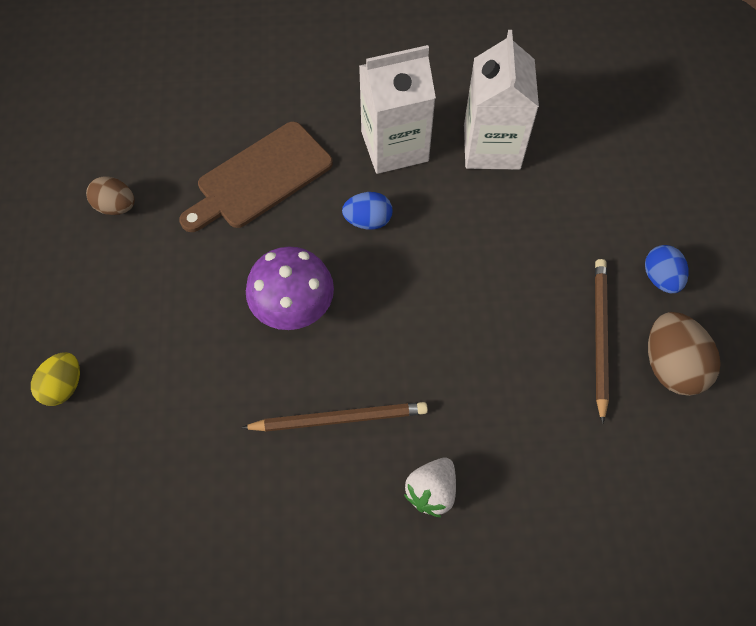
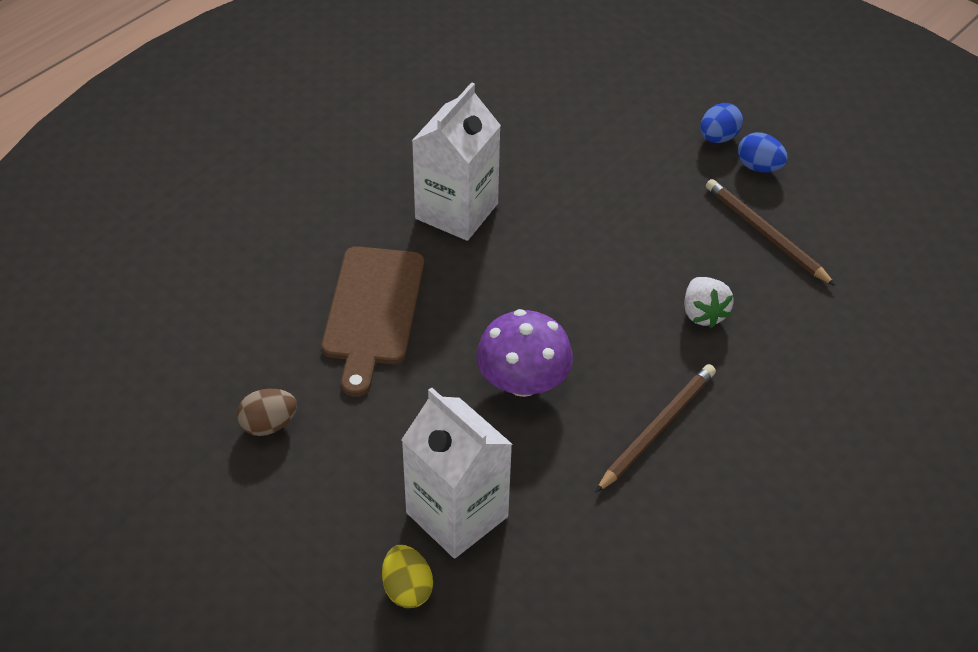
camera: 45 degrees left, 15 degrees down
(368, 221) = (504, 279): blue egg -> blue egg (718, 138)
(431, 491) = (779, 420): white strawberry -> white strawberry (703, 313)
(491, 147) = (533, 160): white carton -> white carton (457, 514)
(671, 366) = (831, 218): brown egg -> none

